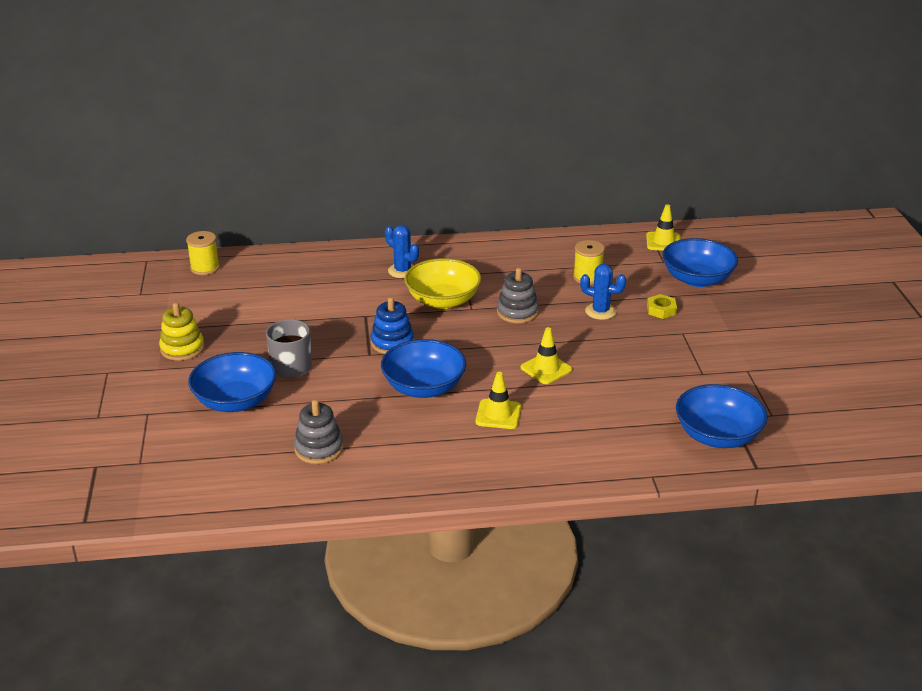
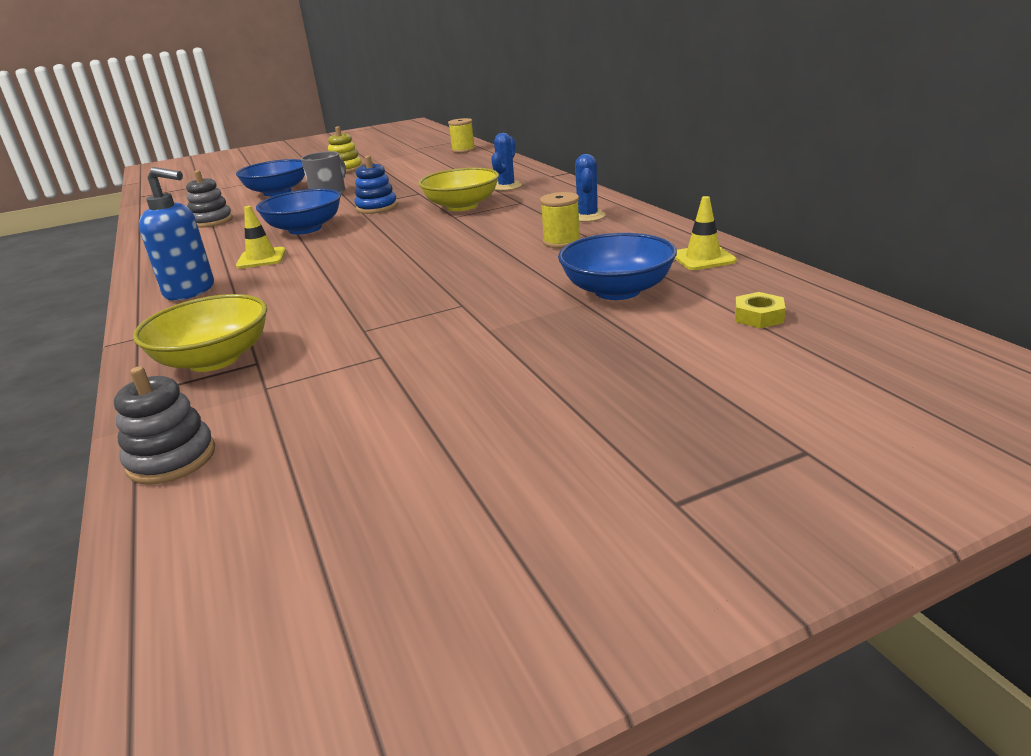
camera: 75 degrees right, 5 degrees down
(517, 312) = (458, 231): grey stacking toy -> grey stacking toy (171, 459)
(546, 369) = (350, 260): yellow traffic cone -> none
(559, 453) = (190, 291): none -> blue soap dispenser
(600, 311) = (486, 260): blue cactus -> blue cactus (587, 216)
(661, 310) = (512, 285): yellow nut -> yellow nut (758, 316)
(717, 436) = (214, 359): blue bowl -> yellow bowl

